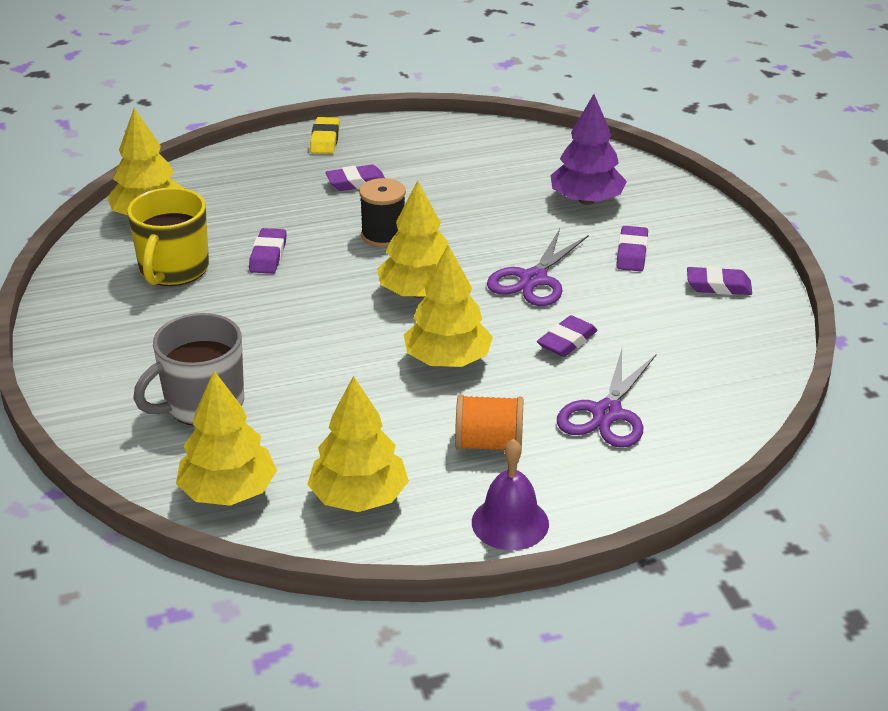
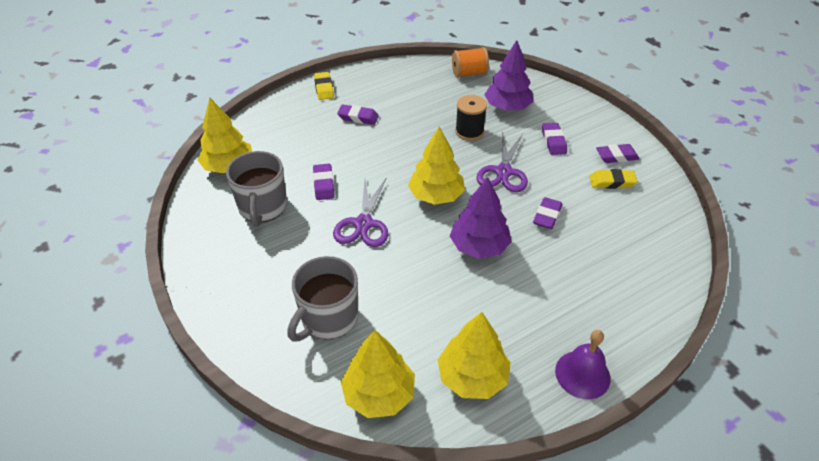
camera: 15 degrees left, 10 degrees up
(173, 270) = (263, 208): yellow mug -> grey mug
(356, 182) = (358, 117): purple eraser -> purple eraser turned 45 degrees clockwise
(383, 235) = (393, 155): black spool -> black spool (469, 131)
(447, 360) = (479, 246): yellow tree -> purple tree
(488, 444) = (537, 310): orange spool -> orange spool (469, 73)
(606, 413) = (599, 268): purple scissors -> purple scissors (363, 224)
(690, 316) = (612, 182): none -> yellow eraser

